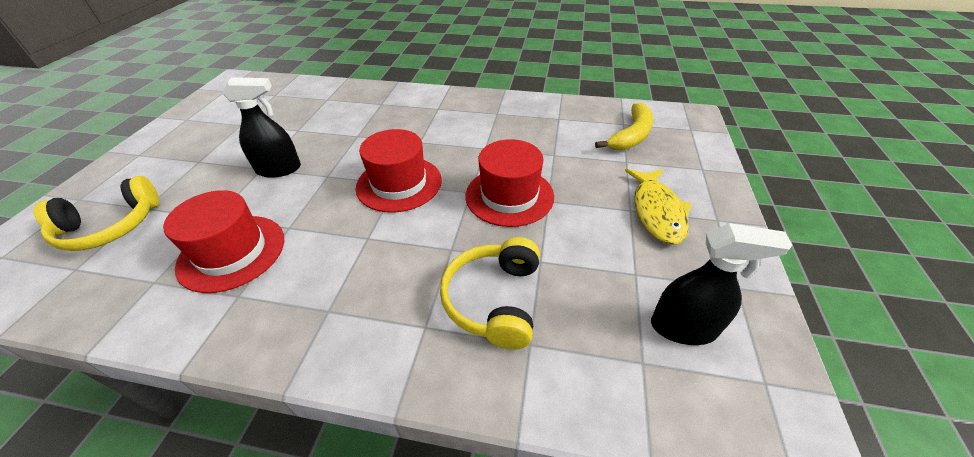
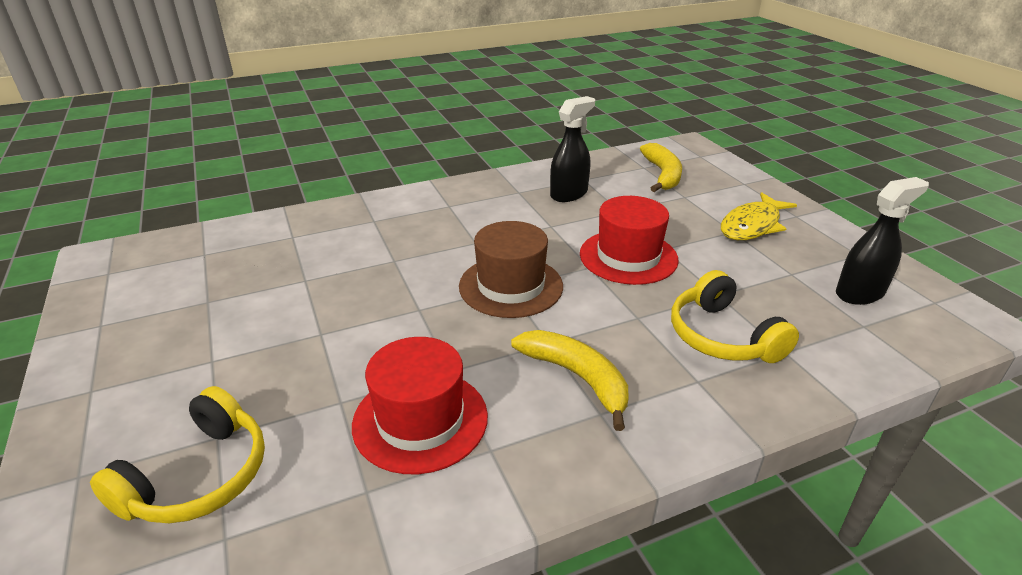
camera: 35 degrees left, 10 degrees down
(279, 169) = (347, 325): black spray bottle -> black spray bottle (569, 194)
(349, 274) = (577, 377): none -> yellow banana
(399, 183) = (511, 286): red hat -> brown hat
(657, 211) = (752, 225): yellow fish -> yellow fish turned 75 degrees clockwise

